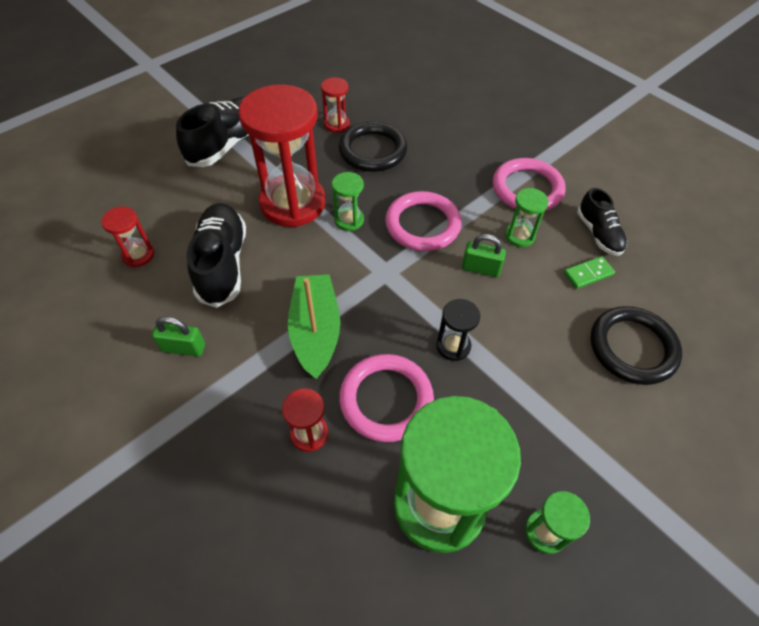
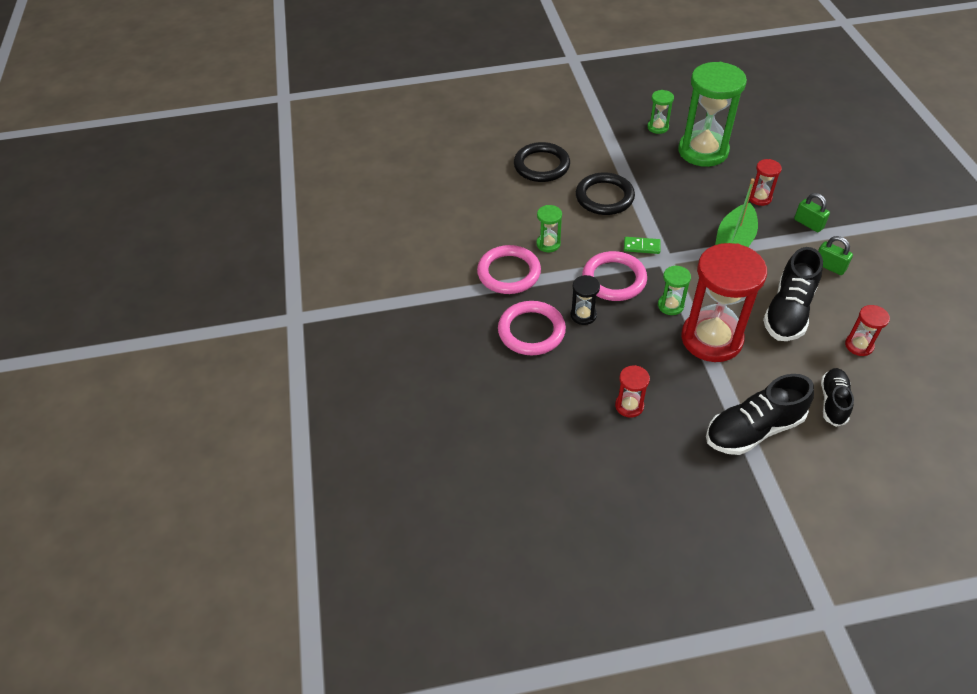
camera: 145 degrees left, 5 degrees down
(372, 150) = (611, 360): black ring -> black ring (604, 197)
(386, 399) = (706, 196): pink ring -> pink ring (531, 331)
(453, 346) = (648, 204): black hourglass -> black hourglass (583, 315)
(480, 268) = (595, 235): green padlock -> green padlock (808, 224)
(588, 274) = (526, 206): green domino -> green domino (641, 246)
(598, 234) = (491, 224): black shoe -> black shoe (833, 402)

